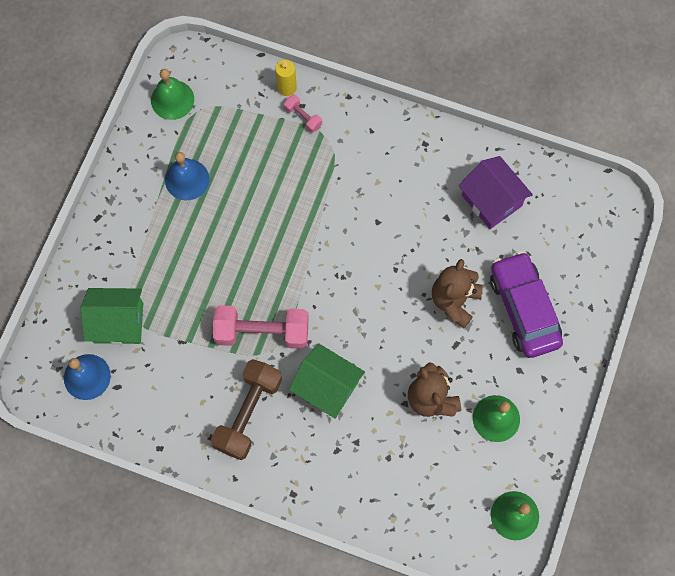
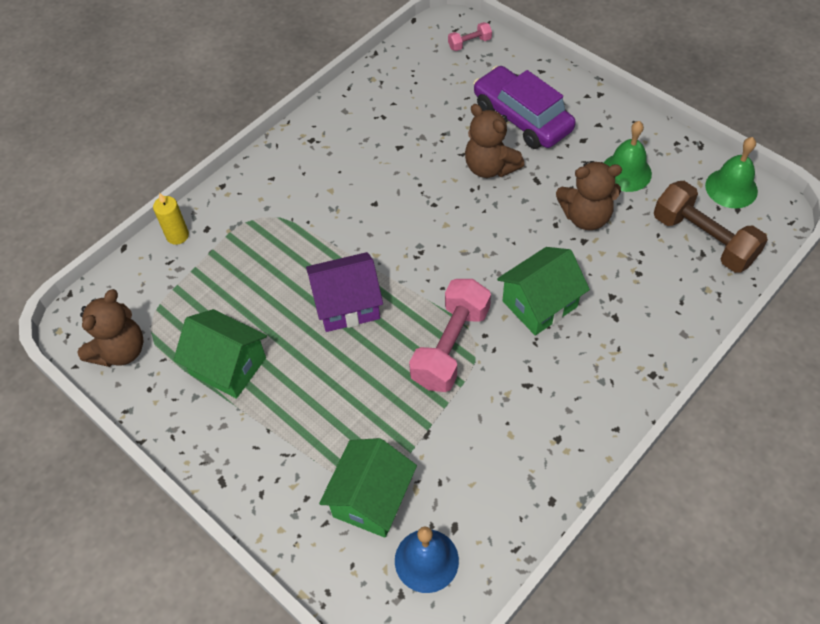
camera: 65 degrees left, 15 degrees down
(172, 99) = (120, 350): green bell -> brown teddy bear
(187, 179) = (228, 366): blue bell -> green house
(248, 413) = (542, 390): brown dumbbell -> brown dumbbell (703, 239)
(303, 117) = (220, 231): pink dumbbell -> pink dumbbell (469, 43)
(491, 201) = (399, 108): purple house -> purple house (347, 305)
(523, 309) = (522, 118): purple car -> purple car turned 45 degrees clockwise

